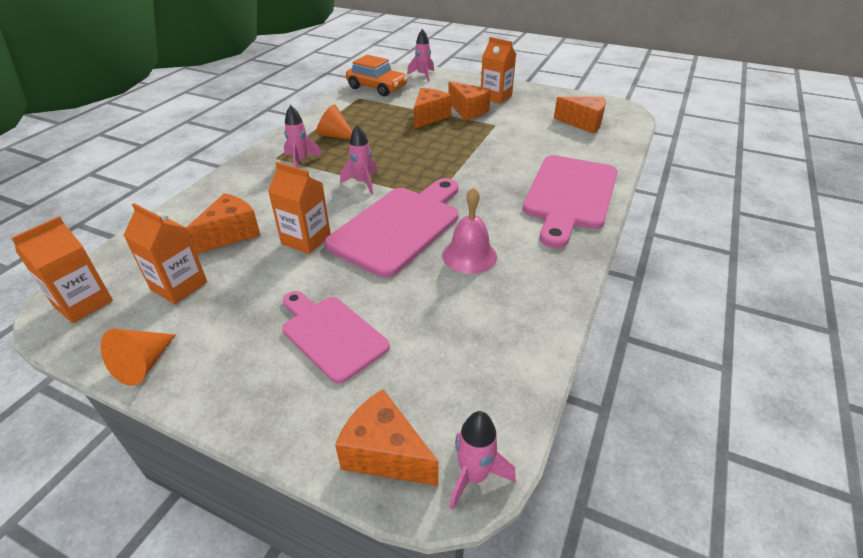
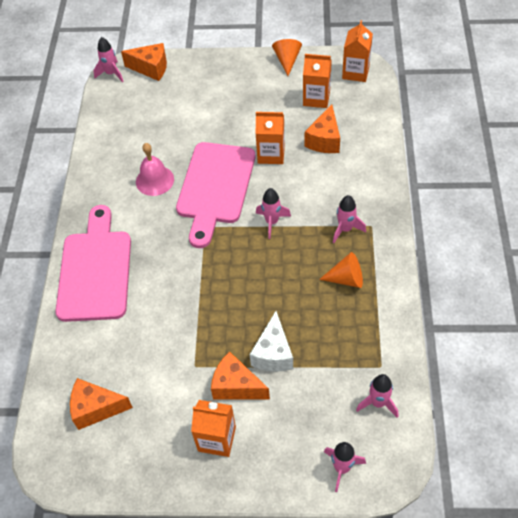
camera: 160 degrees right, 15 degrees up
(331, 335) = (208, 103): pink cutting board -> none
(377, 88) = (378, 403): orange car -> pink rocket
(429, 117) = (273, 353): orange cheese -> white cheese

